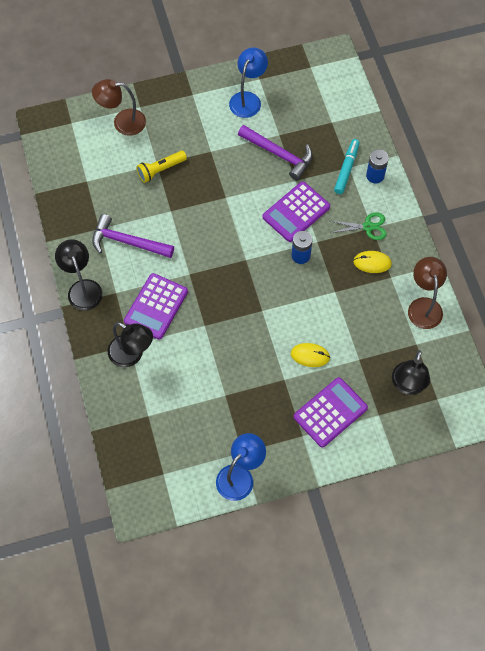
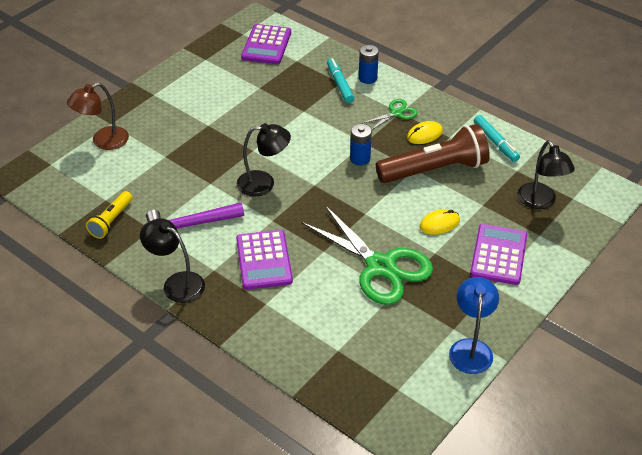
camera: 35 degrees left, 20 degrees down
(132, 355) = (276, 310): black lamp -> black lamp (264, 183)
(160, 170) = (173, 158): yellow flashlight -> yellow flashlight (111, 221)
(234, 365) = (380, 266): none -> green scissors
(248, 99) = (208, 76): blue lamp -> none
(279, 154) = (272, 100): purple hammer -> none
(296, 212) = (326, 131): purple calculator -> purple calculator (266, 45)
(350, 302) = (434, 170): none -> brown flashlight
(423, 306) = (495, 142): brown lamp -> turquoise marker

